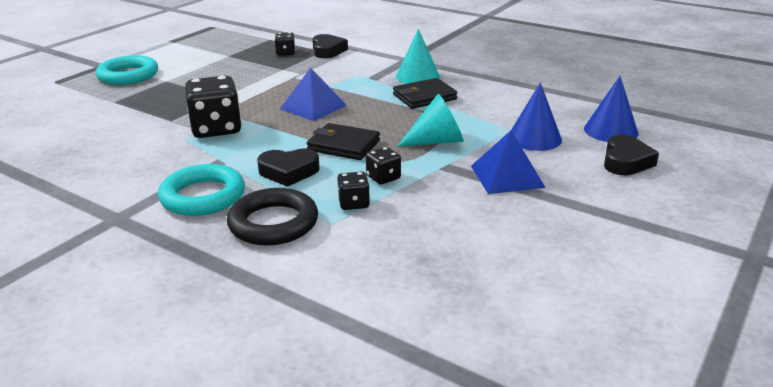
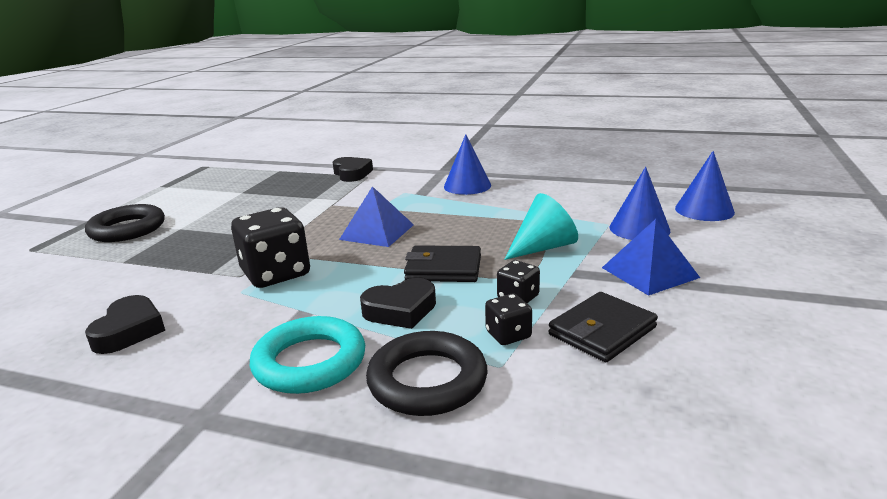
camera: 15 degrees left, 5 degrees down
(128, 75) = (127, 229): turquoise ring -> black ring
(286, 53) = (306, 181): black dice -> none
(417, 76) = (467, 186): turquoise cone -> blue cone
(424, 97) = (491, 204): black wallet -> black wallet (602, 331)
(626, 161) = (749, 237): black heart -> black heart (129, 331)

